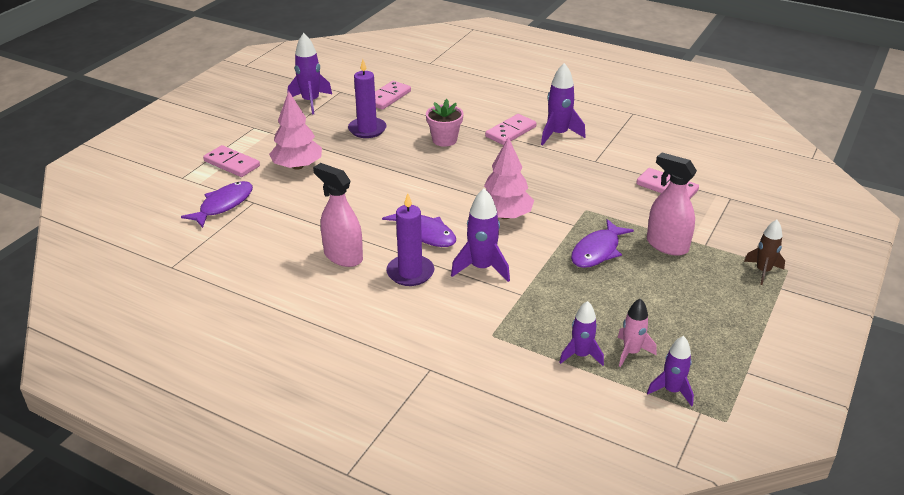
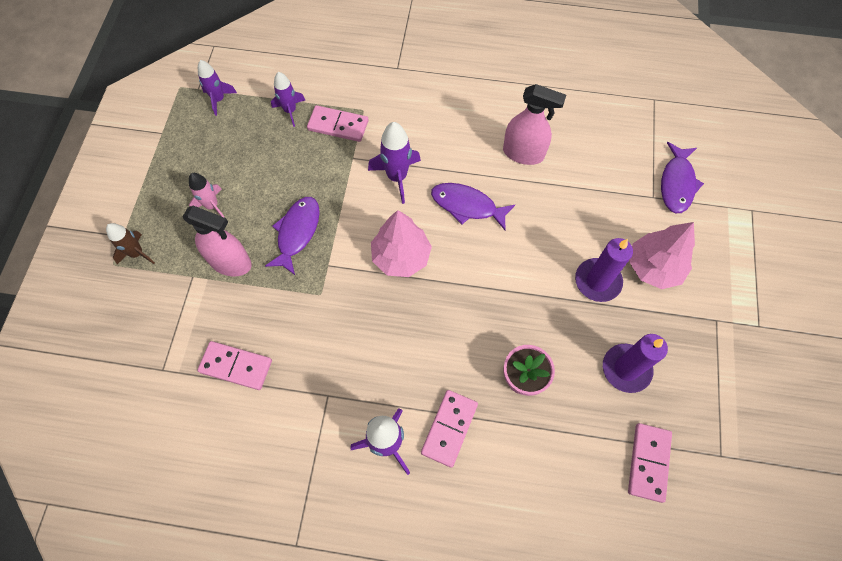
camera: 160 degrees right, 30 degrees up
(231, 164) = (723, 248): pink domino -> pink domino (338, 125)
(310, 102) = (738, 411): purple rocket -> none
(410, 273) = (456, 153): purple candle -> purple candle (597, 281)
(631, 352) = (252, 125): pink rocket -> pink rocket (212, 206)

